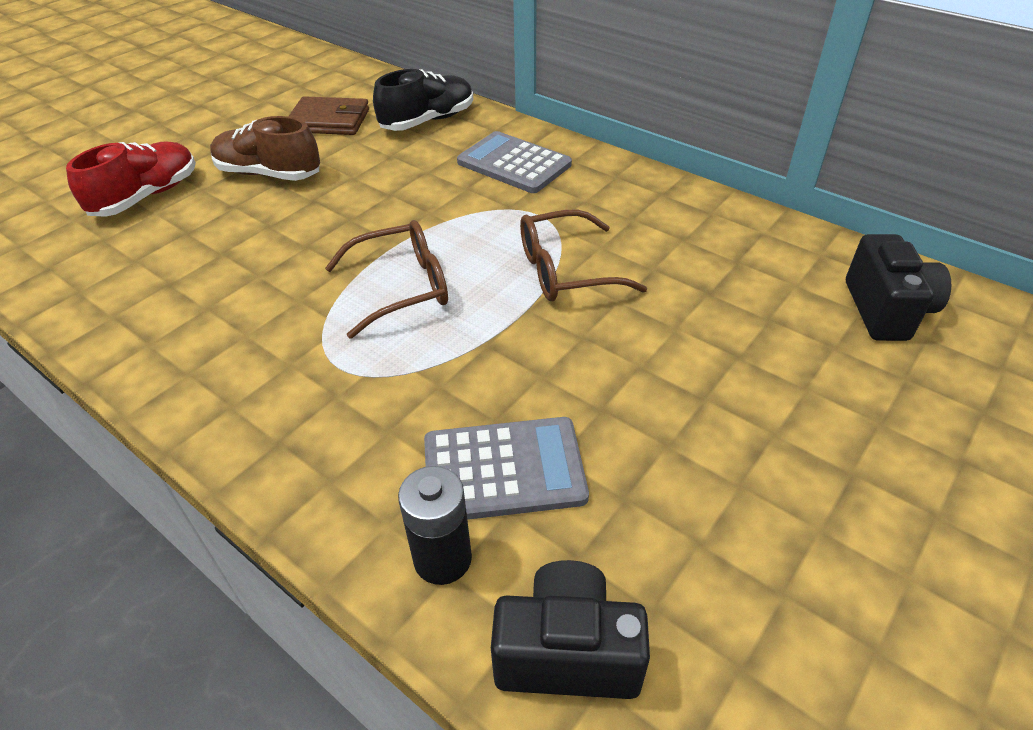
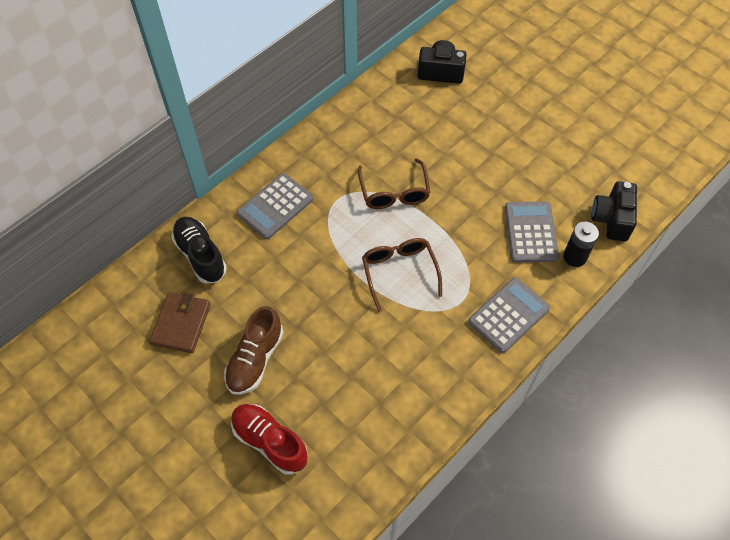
camera: 85 degrees left, 15 degrees up
(300, 436) = (508, 315): none -> grey calculator

